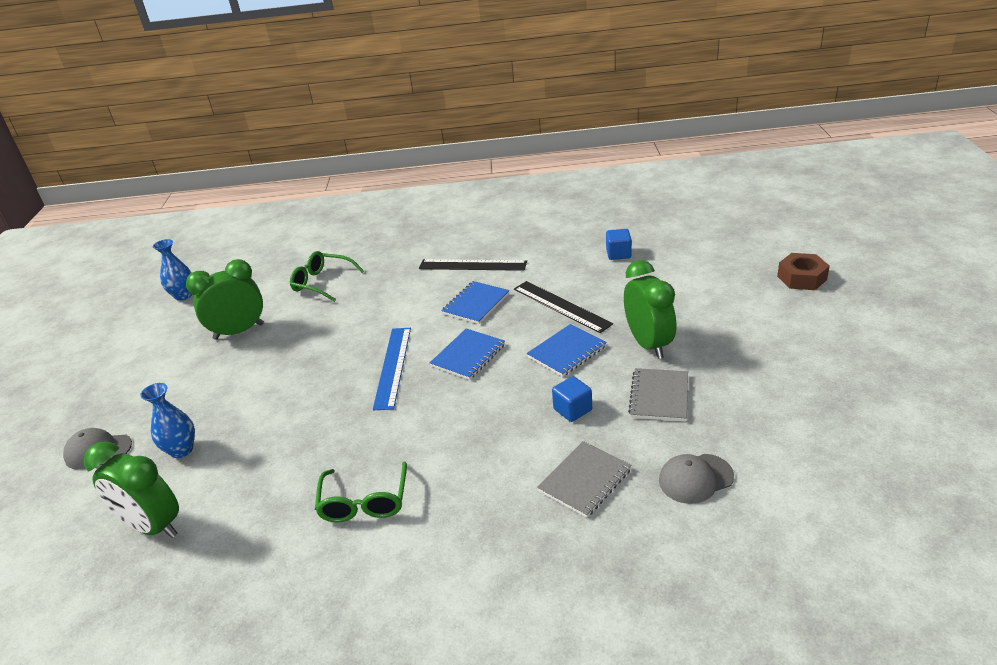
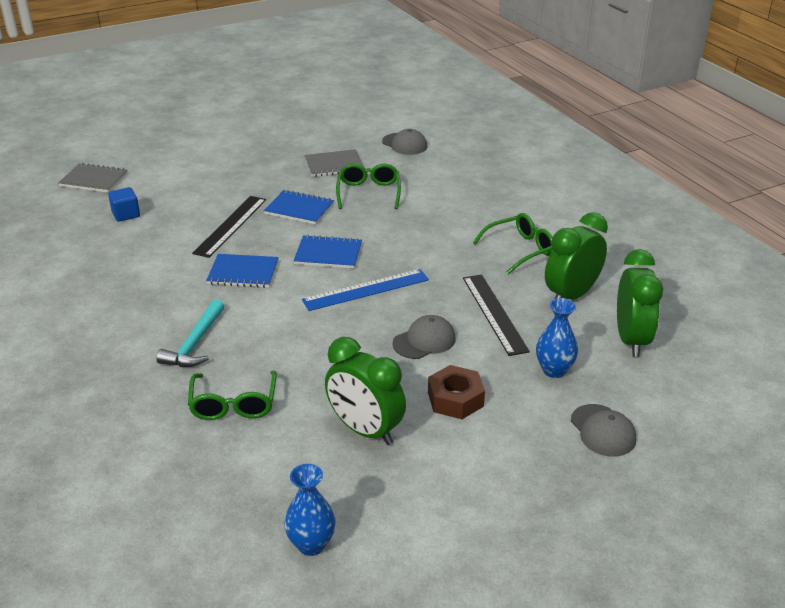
camera: 120 degrees left, 0 degrees up
(295, 383) = (424, 341): none -> grey cap
(402, 273) = (195, 343): none -> turquoise hammer
(472, 265) = (165, 296): black ruler -> black ruler (494, 313)
(572, 410) = (368, 193): blue cube -> green glasses
(584, 480) = (433, 176): grey notebook -> grey notebook (94, 180)
(648, 344) = (272, 178): green clock -> green clock (571, 295)
(801, 278) = (154, 133): brown nut -> brown nut (455, 399)

